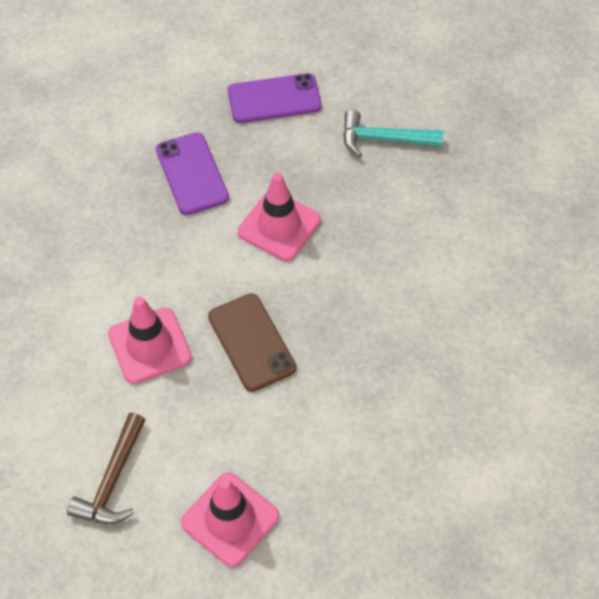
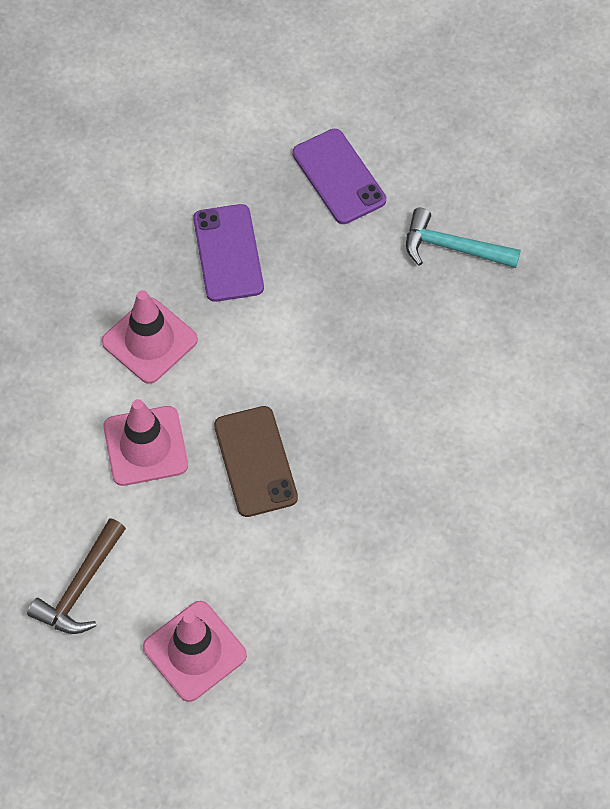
camera: 10 degrees right, 5 degrees up
(274, 99) = (338, 177): purple phone -> purple phone turned 60 degrees clockwise
(279, 226) = (312, 332): pink traffic cone -> pink traffic cone (149, 341)

